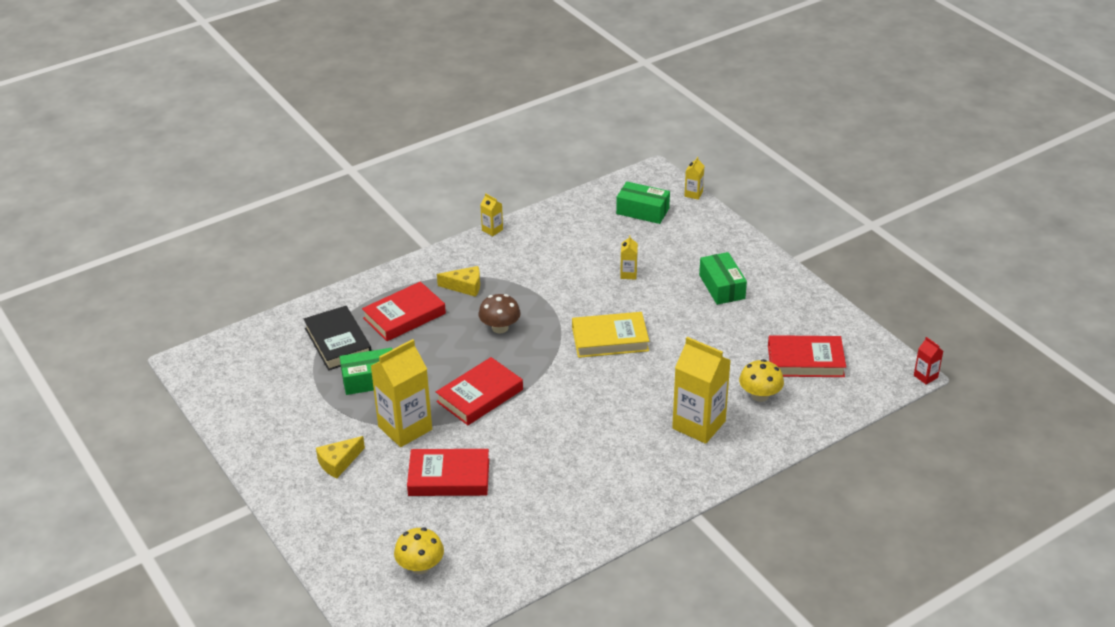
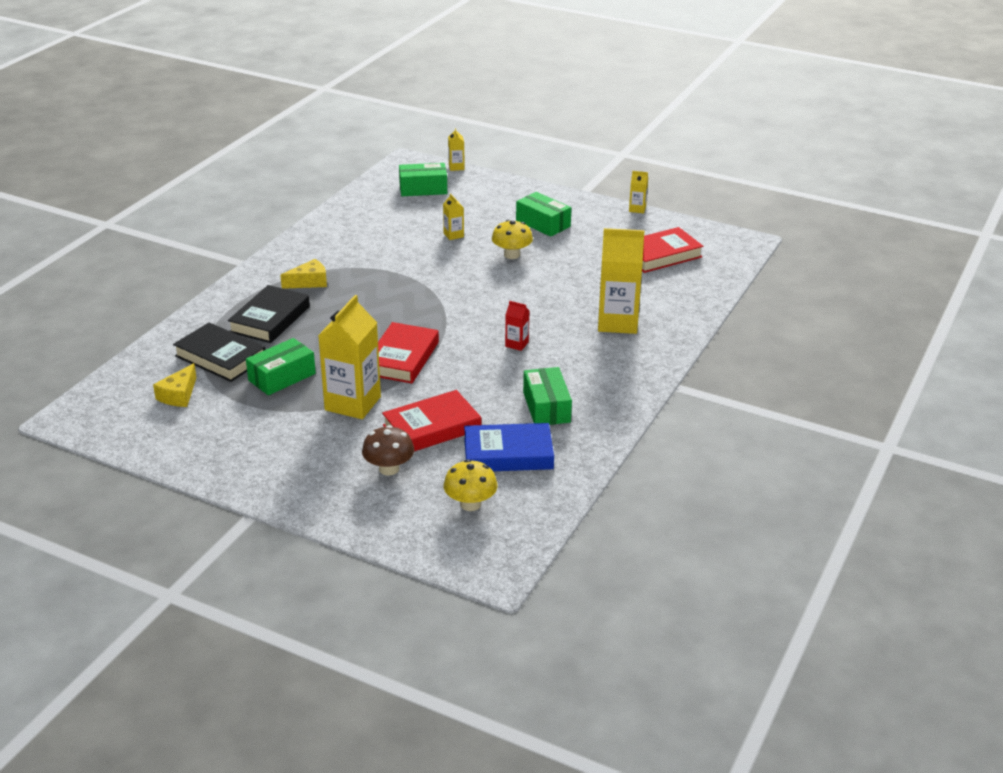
camera: 30 degrees left, 5 degrees down
(338, 462) = (311, 450): yellow cheese -> yellow cheese (179, 395)
(404, 316) = (270, 319): red book -> black book
(490, 529) = (508, 453): none -> blue book
(492, 230) = (296, 234): yellow carton -> yellow carton (637, 209)
(500, 328) = (372, 303): brown mushroom -> brown mushroom (389, 469)
(560, 493) = (546, 407): none -> green box
(610, 339) = (482, 284): yellow book -> none
(760, 395) = (647, 288): yellow mushroom -> yellow mushroom (512, 255)
(925, 376) = (762, 240): red carton -> red carton (517, 344)

